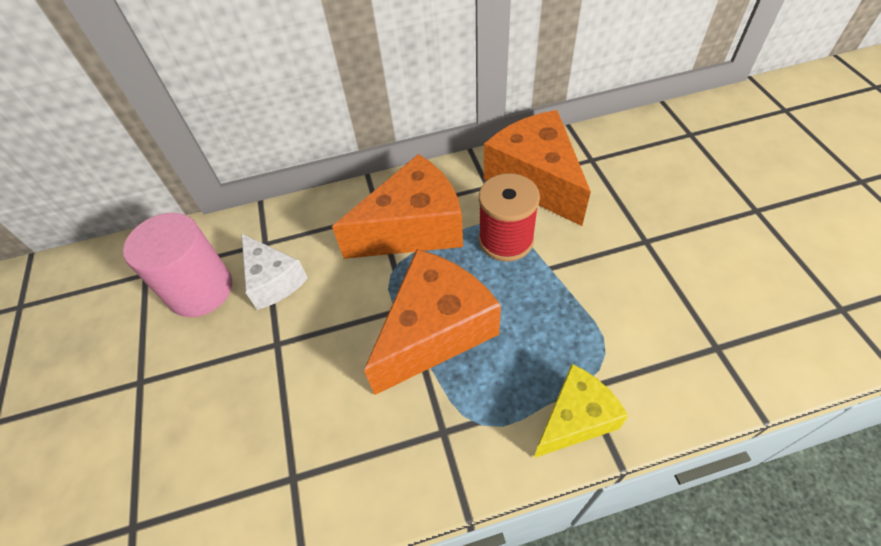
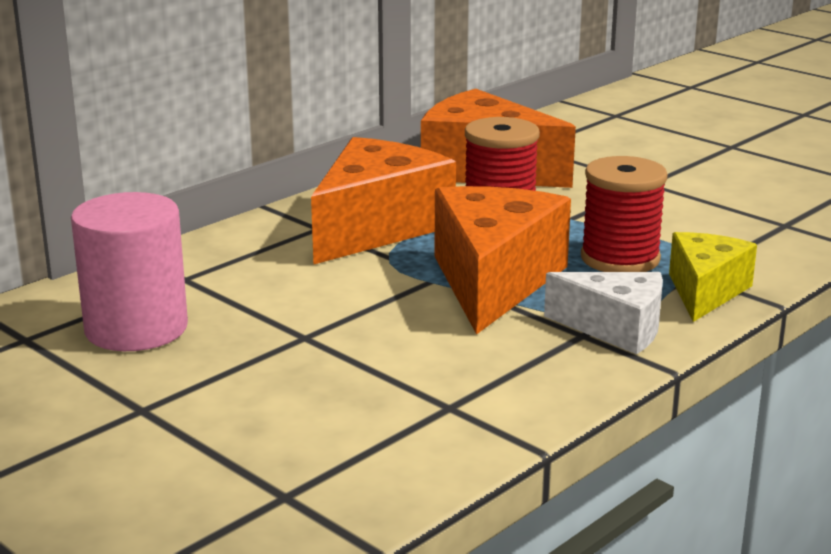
camera: 35 degrees left, 30 degrees down
(273, 280) = (237, 299): white cheese -> white cheese (615, 329)
(545, 340) = (620, 259): none -> red spool

